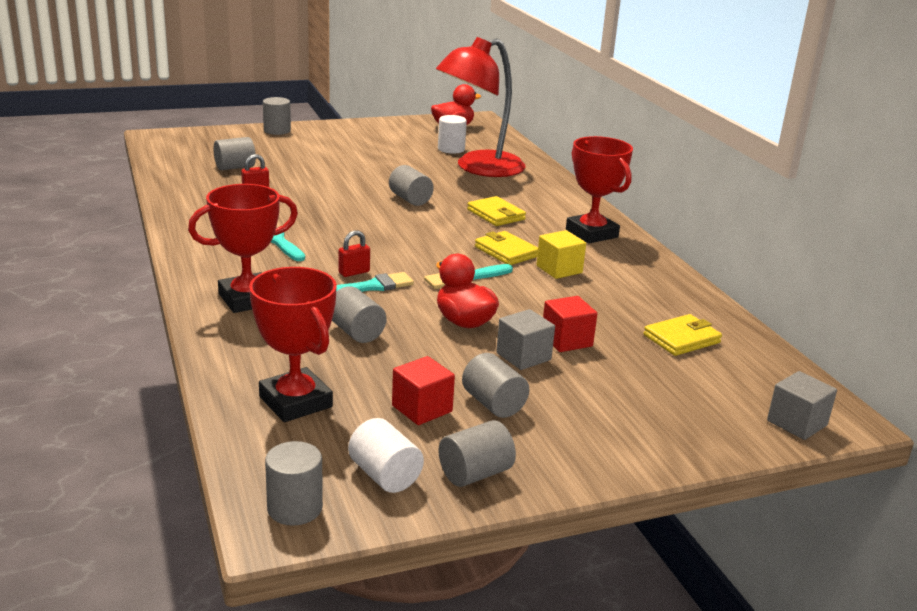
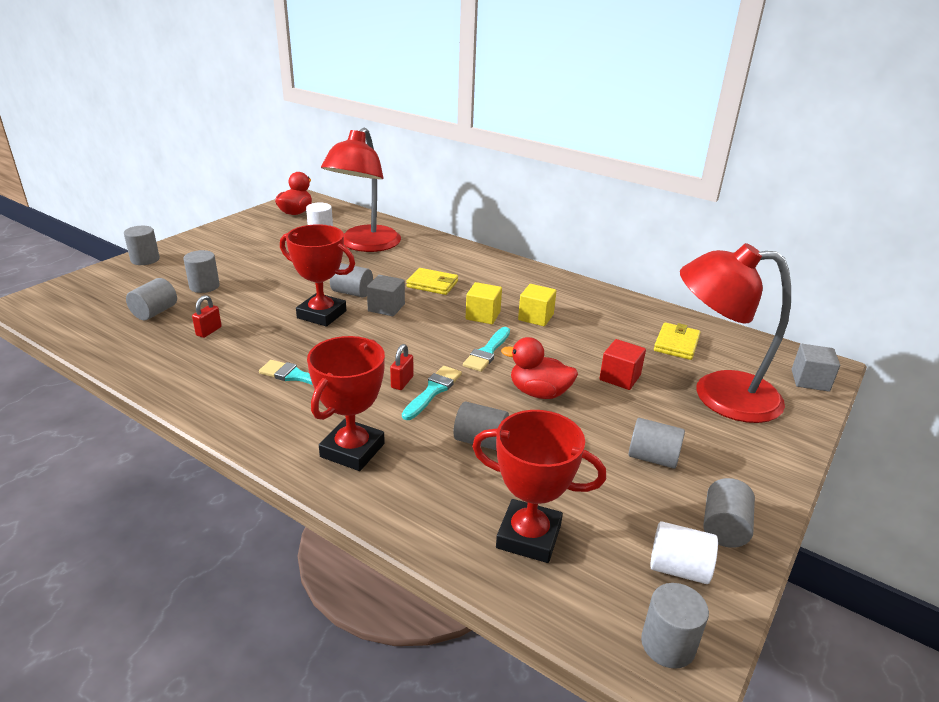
camera: 35 degrees left, 5 degrees up
(295, 161) = (204, 286): none -> grey cylinder
(422, 409) = (618, 489): red cube -> none
(506, 252) = (483, 315): yellow wallet -> yellow cube
(523, 356) = (614, 405): grey cube -> grey cube (386, 307)
(591, 233) = (514, 277): red trophy -> red trophy (321, 314)
(654, 391) = (719, 395): none -> red lamp

